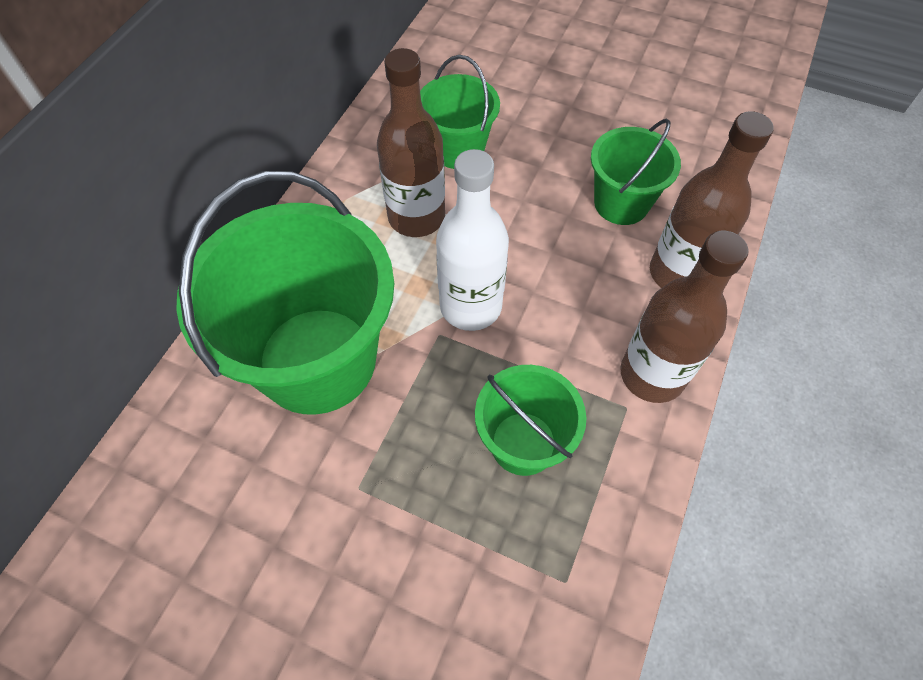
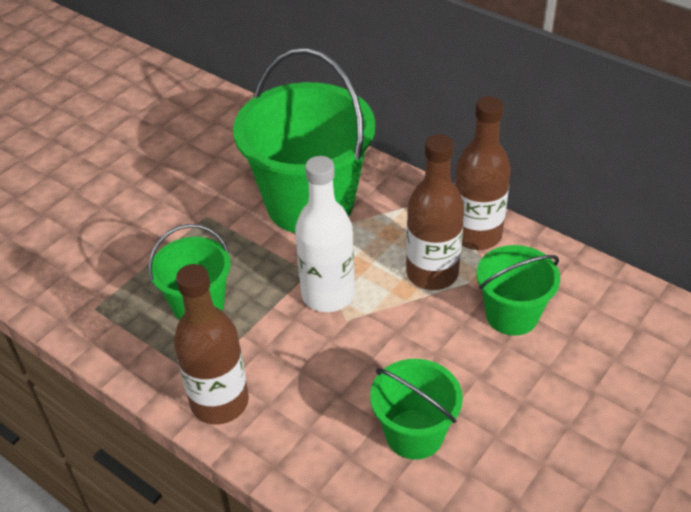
camera: 105 degrees right, 15 degrees down
(678, 273) = (315, 457): brown bottle -> brown bottle (476, 235)

